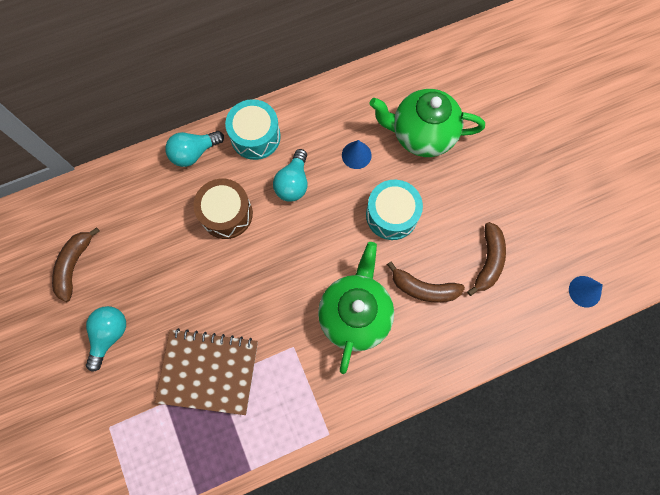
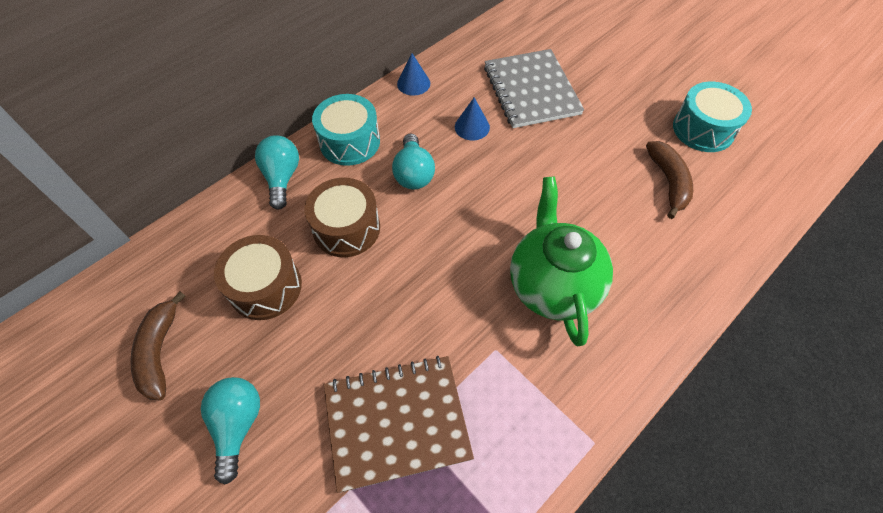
camera: 20 degrees left, 15 degrees down
(155, 241) = (265, 287): none -> brown drum
(194, 153) = (282, 178): turquoise light bulb -> turquoise light bulb turned 135 degrees clockwise
(391, 215) = (540, 171): turquoise drum -> turquoise drum (703, 129)
(421, 135) = (531, 90): green teapot -> grey notebook
(423, 288) = (615, 231): brown banana -> none
(584, 291) = (784, 178): blue cone -> blue cone (413, 83)

